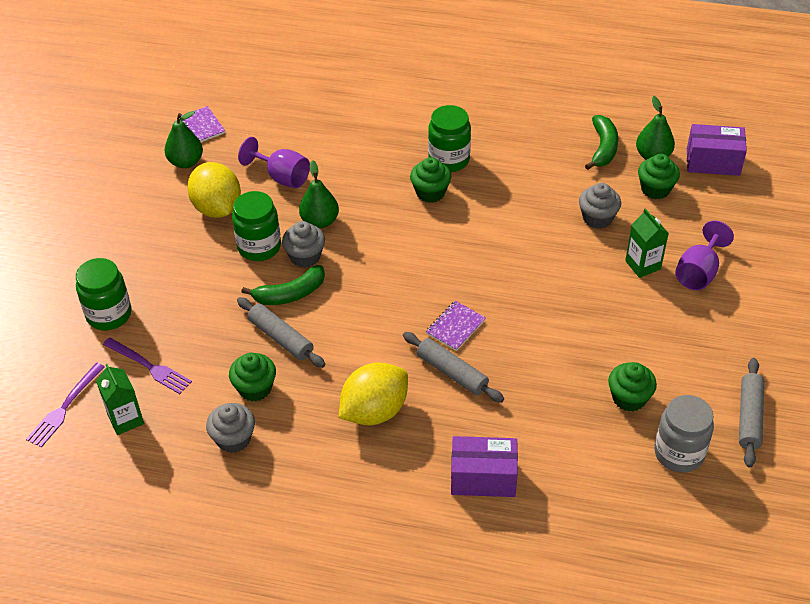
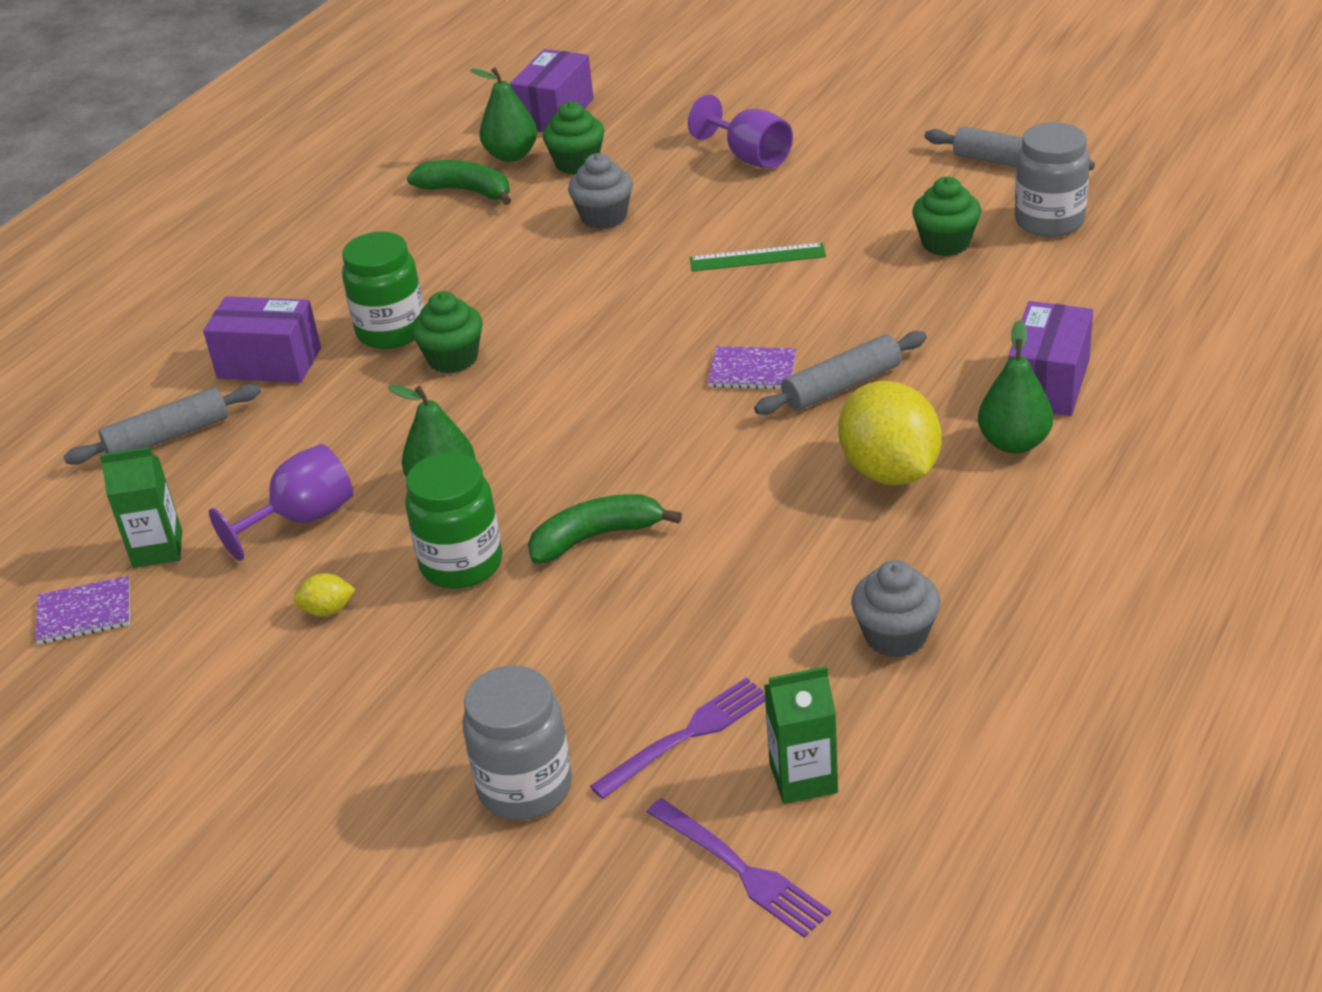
camera: 70 degrees left, 10 degrees down
(109, 314) = (525, 787): green jar -> grey jar
(186, 162) = (170, 644): green pear -> green pear (1014, 443)
(217, 208) = (328, 610): yellow lemon -> yellow lemon, size x0.42
(255, 388) = (792, 600): green cupcake -> none
(281, 338) = (692, 558): grey rolling pin -> grey rolling pin (168, 437)
(290, 294) = (596, 537): green banana -> green banana turned 105 degrees counterclockwise
(305, 256) = (517, 511): grey cupcake -> none
(406, 122) = (269, 363): none -> purple box
(455, 327) = (752, 371): purple notebook -> purple notebook turned 45 degrees counterclockwise
(577, 303) = (757, 257): none -> green ruler
(643, 265) = (714, 195): green carton -> green carton (157, 549)

